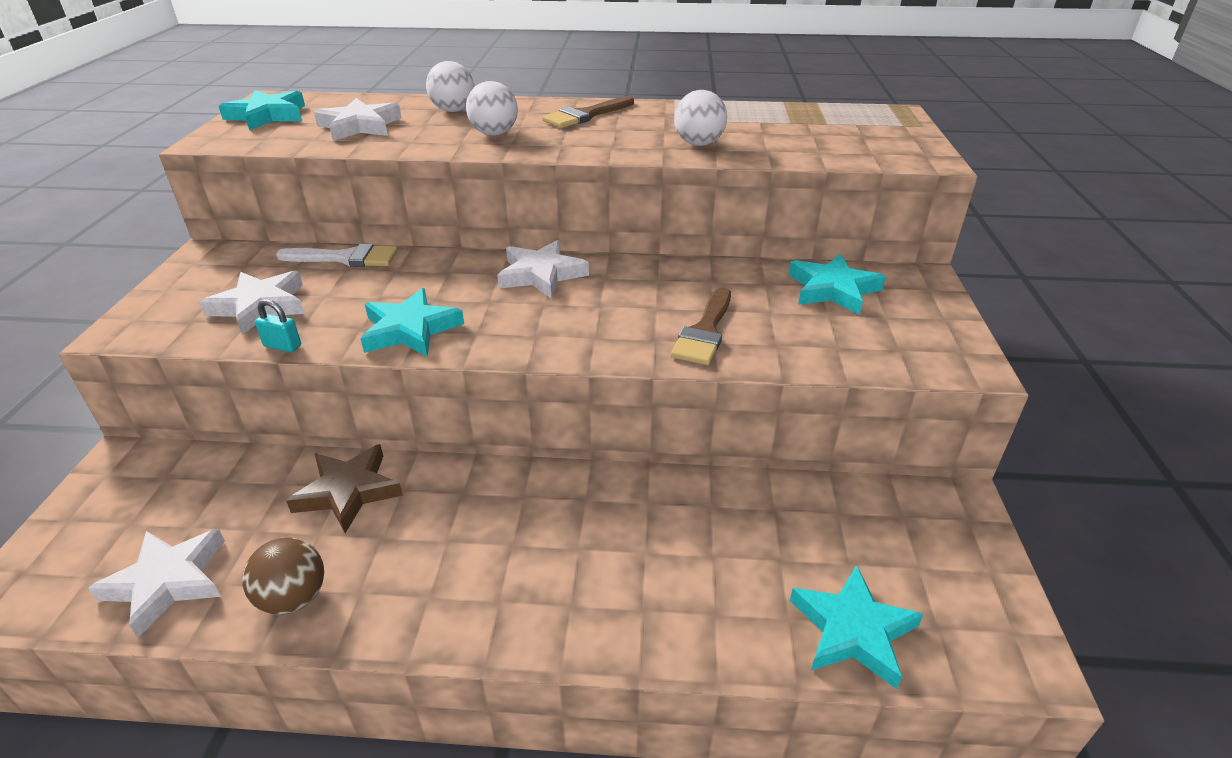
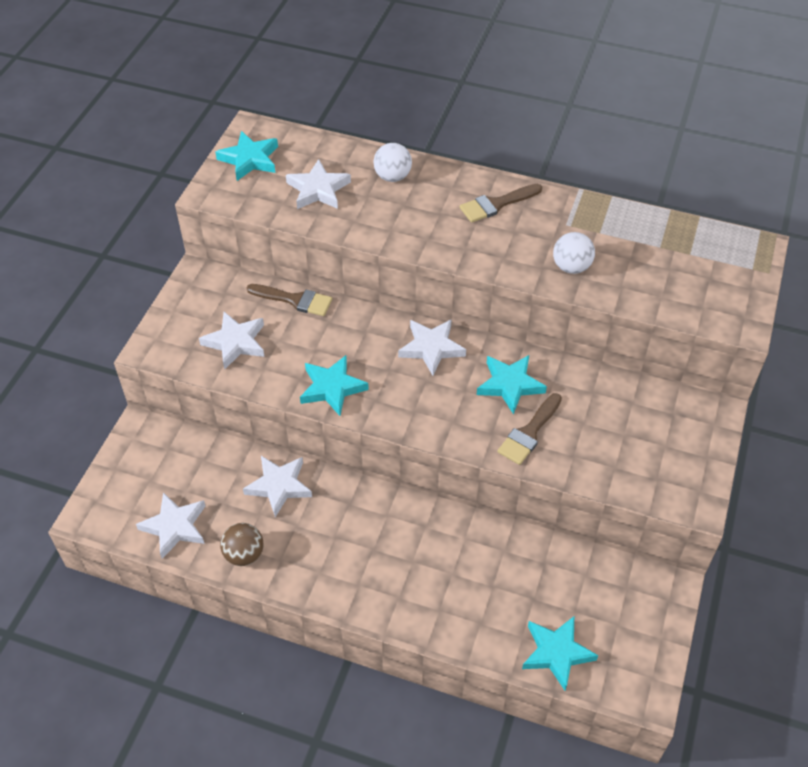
camera: 15 degrees right, 15 degrees up
(282, 346) = (250, 386): turquoise padlock -> none
(346, 258) = (295, 300): white brush -> brown brush
(348, 491) = (279, 486): brown star -> white star
(494, 134) = (418, 221): white ball -> none
(832, 289) = (640, 409): turquoise star -> turquoise star (510, 385)

